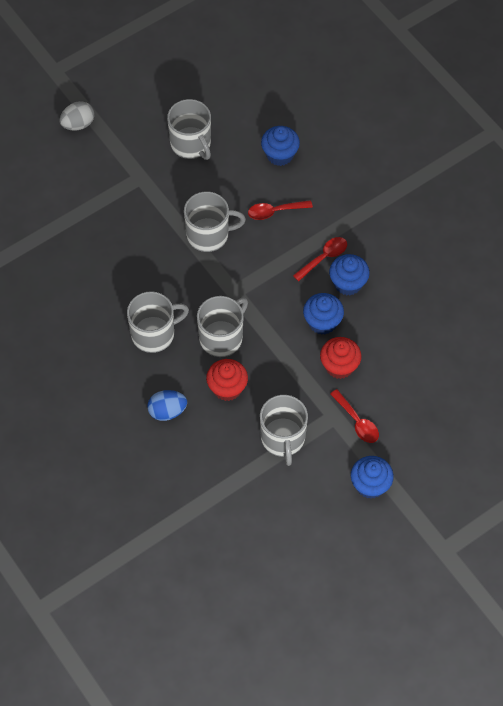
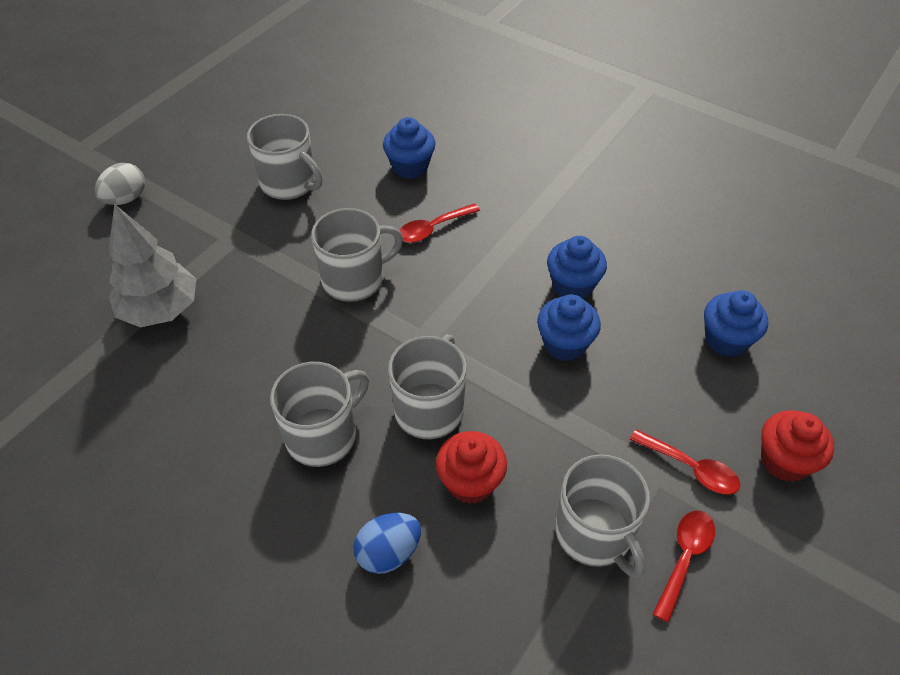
camera: 20 degrees left, 10 degrees down
(81, 219) = (160, 310): none -> grey tree
(324, 257) = (524, 264): red spoon -> red spoon (684, 558)
(339, 366) = (620, 396): red cupcake -> red cupcake (784, 461)
(370, 485) = (769, 563): blue cupcake -> blue cupcake (726, 340)

